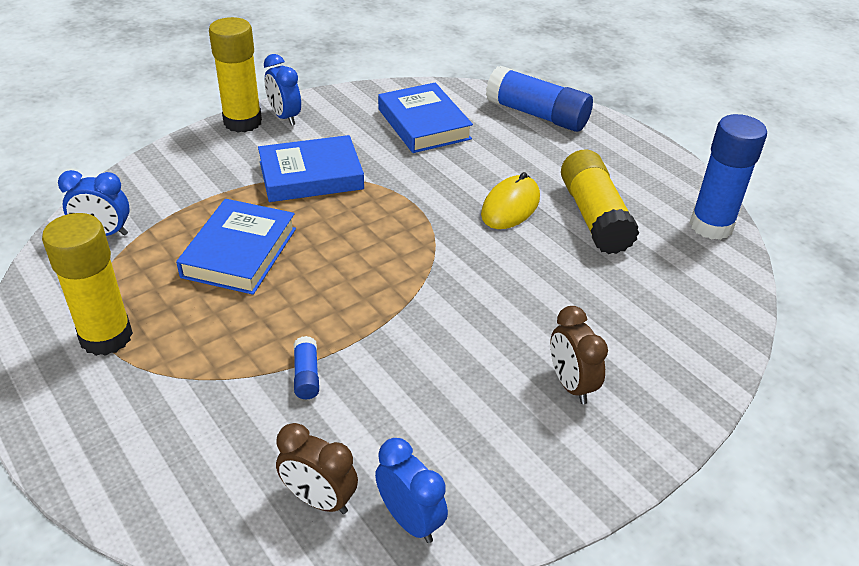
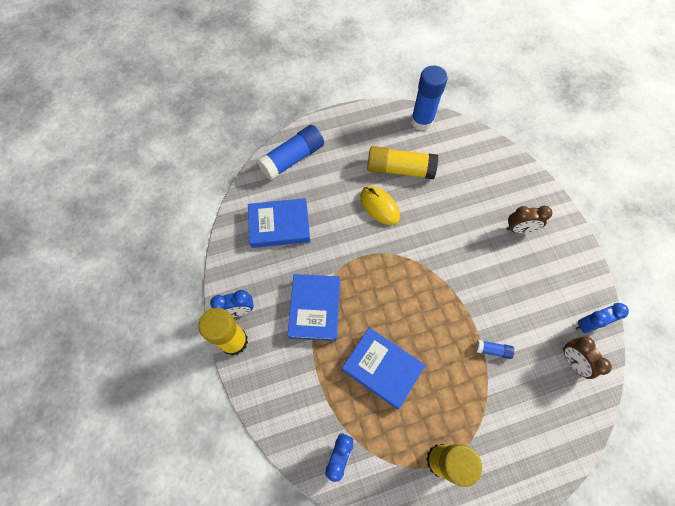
camera: 70 degrees left, 25 degrees up
(319, 500) = (572, 362): brown clock -> brown clock turned 105 degrees clockwise

